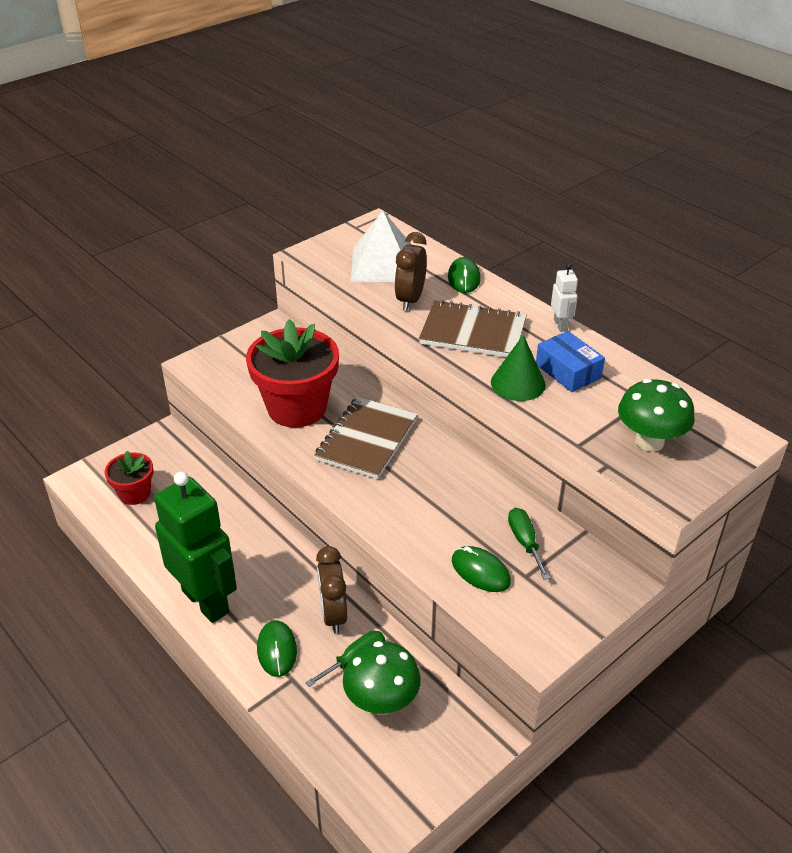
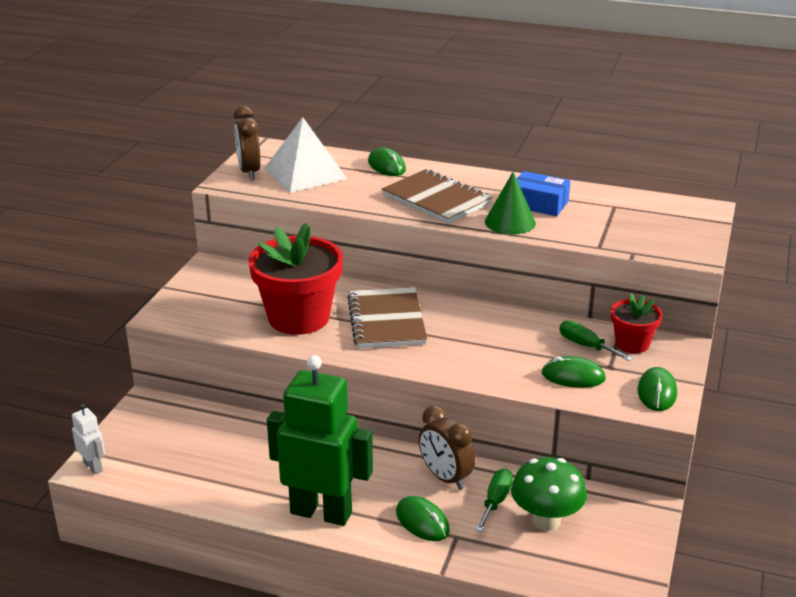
camera: 30 degrees left, 10 degrees down
(135, 493) = (163, 458): red flower pot -> red flower pot (632, 344)
(410, 300) = (358, 191): brown clock -> brown clock (249, 172)
(473, 332) = (436, 199): brown notebook -> brown notebook turned 60 degrees clockwise
(546, 626) = (657, 392): none -> green mouse
(561, 325) = (500, 176): white robot -> white robot (93, 466)
(649, 442) = (645, 230): green mushroom -> none

